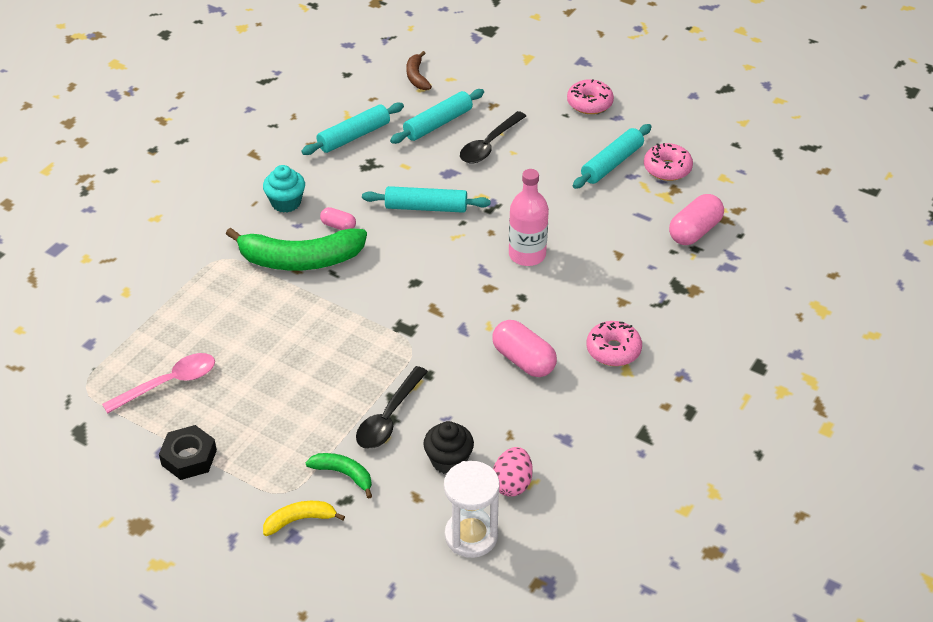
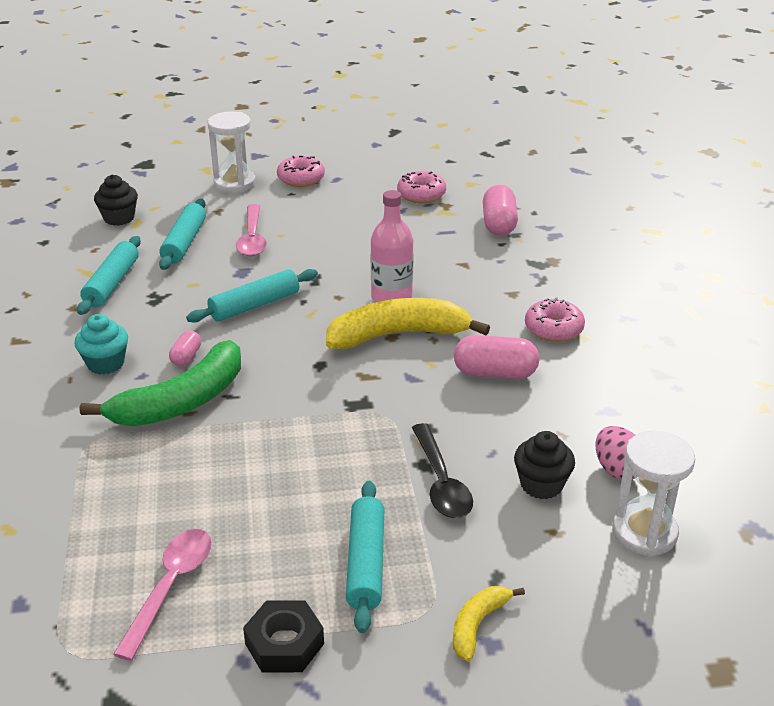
camera: 40 degrees left, 10 degrees down
(338, 226) = (186, 357): pink capsule -> pink capsule turned 60 degrees counterclockwise
(343, 474) = (465, 556): green banana -> none
(417, 77) = (119, 218): brown banana -> black cupcake
(489, 145) = (252, 238): black spoon -> pink spoon
(494, 289) = (398, 335): none -> yellow banana
(533, 83) = (234, 184): none -> white hourglass
(612, 164) = (374, 209): turquoise rolling pin -> turquoise rolling pin (366, 563)

